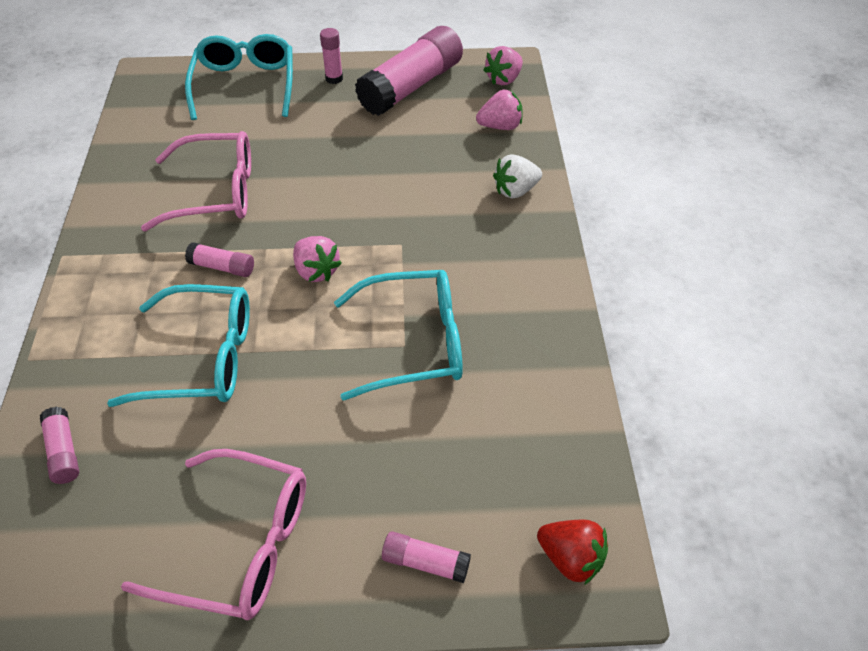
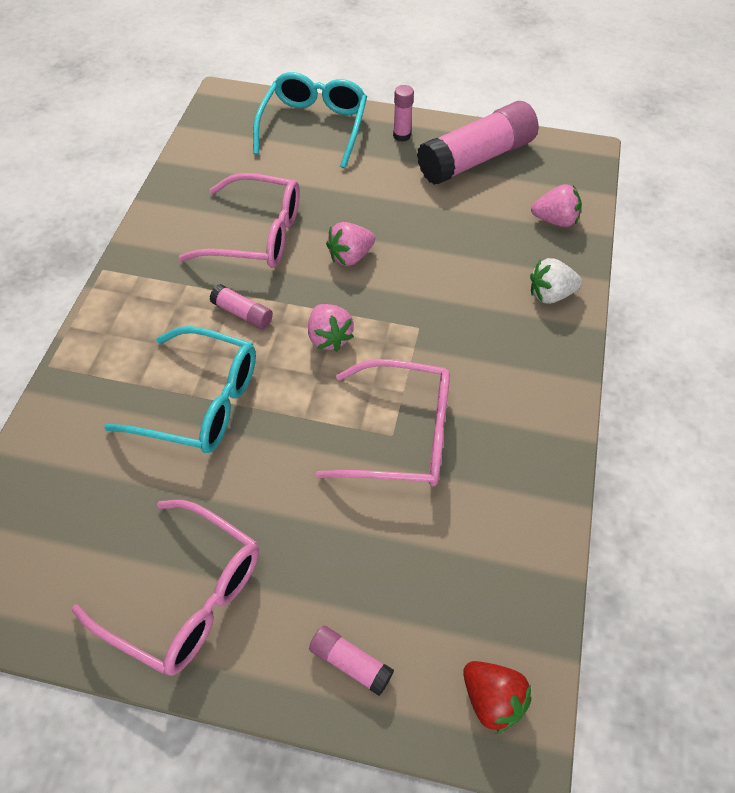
camera: 15 degrees right, 5 degrees up
(63, 452) = (56, 464): pink glue stick -> none
(416, 343) = (404, 435): turquoise glasses -> pink glasses
(504, 79) = (574, 168): pink strawberry -> pink strawberry (350, 256)

